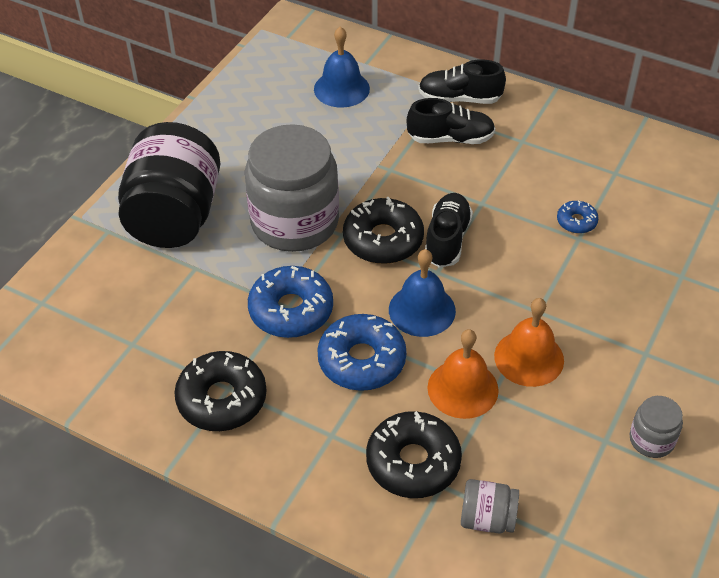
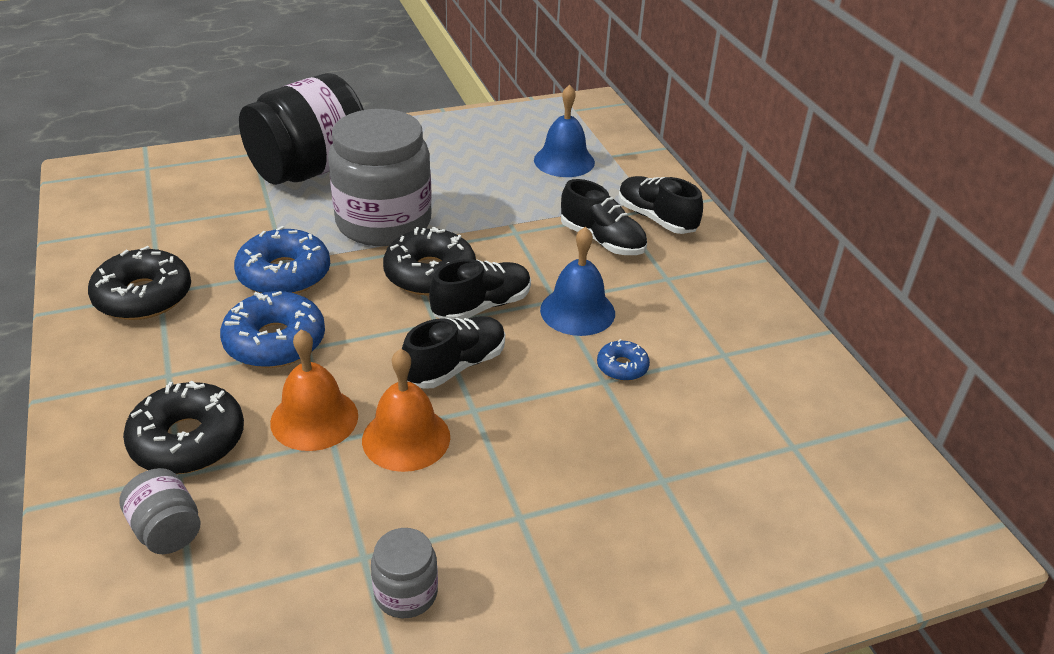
camera: 40 degrees right, 10 degrees down
(422, 310) = (378, 340): blue bell -> blue bell (577, 311)
(490, 292) = (455, 366): none -> black shoe

